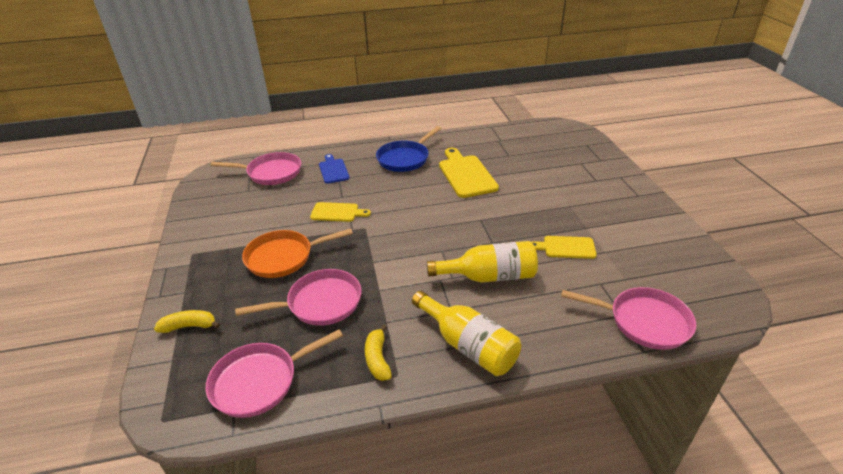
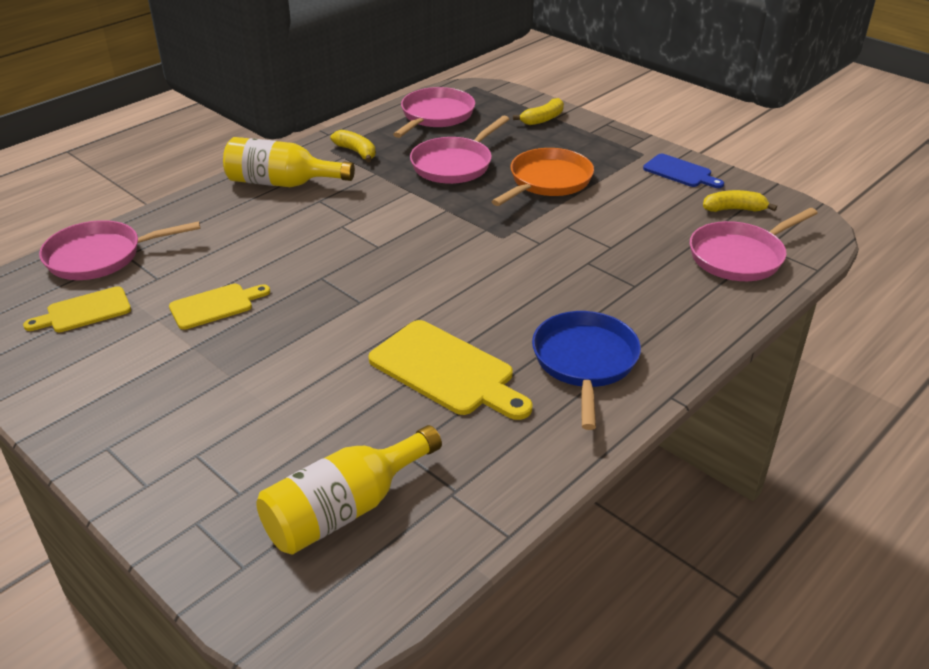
camera: 145 degrees right, 0 degrees up
(225, 195) = (734, 209): none -> yellow banana
(333, 170) = (664, 294): blue cutting board -> blue cutting board (680, 172)
(337, 212) = (562, 241): yellow cutting board -> yellow cutting board (84, 311)
(489, 276) = (299, 240): yellow bottle -> yellow bottle (344, 509)

